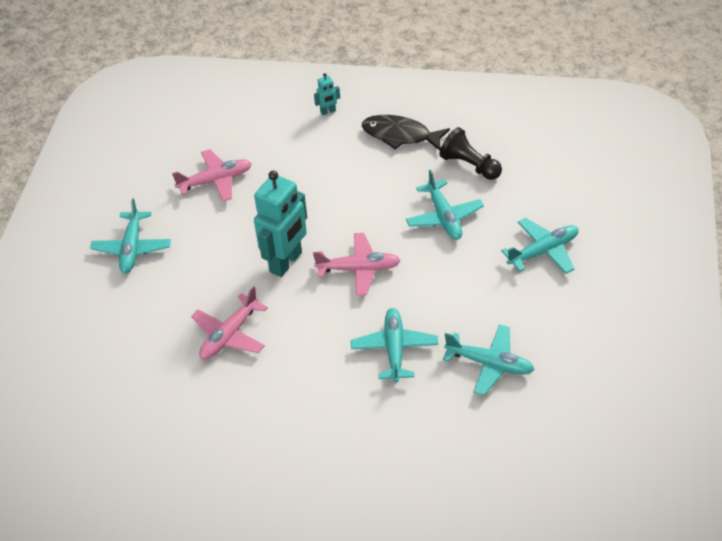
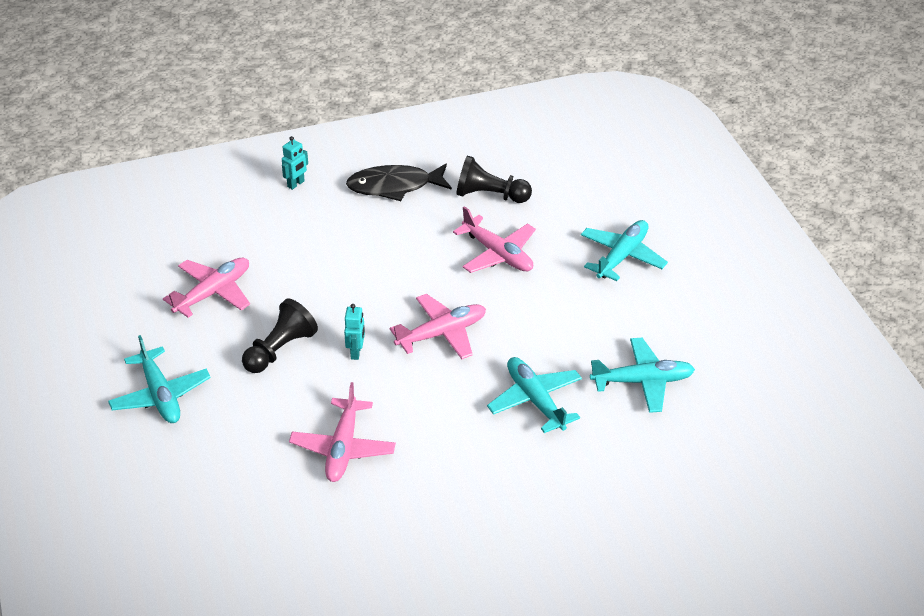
camera: 30 degrees left, 5 degrees down
(234, 241) = (280, 349): none -> black pawn
(286, 262) = (356, 352): turquoise robot -> turquoise robot, size x0.44
(444, 217) = (498, 254): turquoise plane -> pink plane

